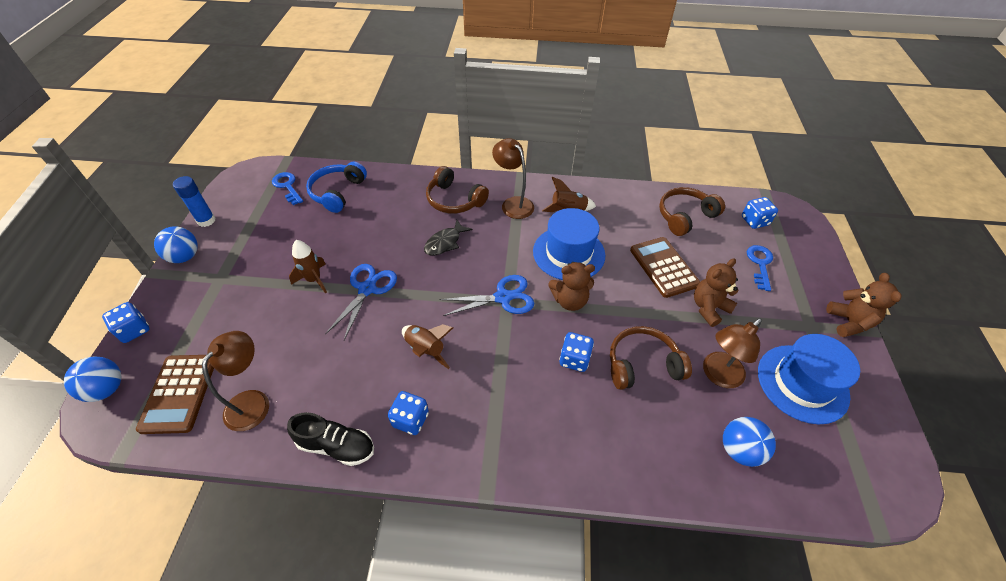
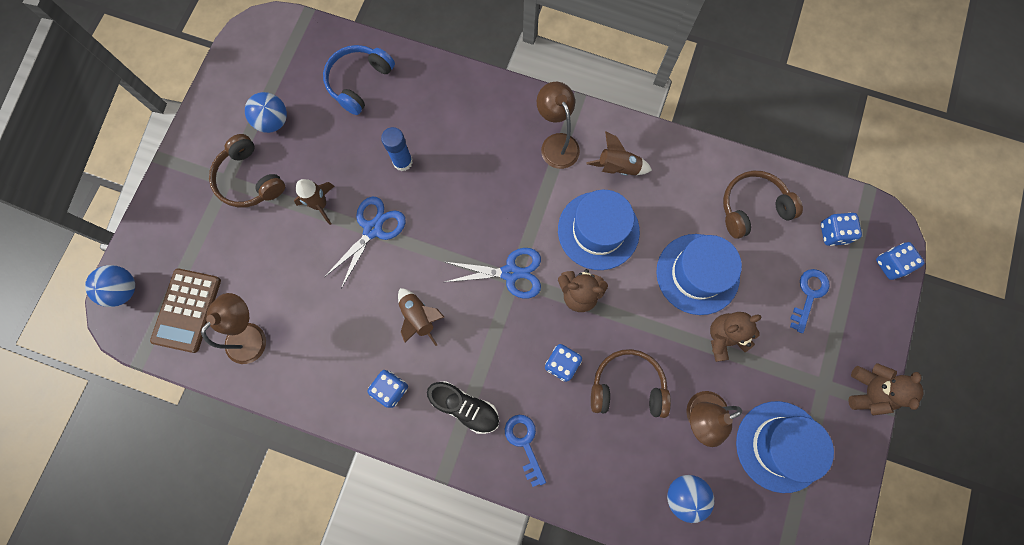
camera: 15 degrees right, 25 degrees up
(134, 330) = (144, 228): blue dice -> blue dice (891, 264)
(185, 257) = (191, 143): blue ball -> blue ball (273, 121)
(206, 220) = (213, 95): blue glue stick -> blue glue stick (402, 162)
(287, 186) = (304, 60): blue key -> blue key (524, 443)
(336, 446) = (321, 398): black shoe -> black shoe (465, 407)
(445, 243) = (466, 185): black fish -> none
(454, 200) = (490, 123): brown headphones -> brown headphones (249, 179)
(664, 267) = (697, 274): brown calculator -> blue hat

